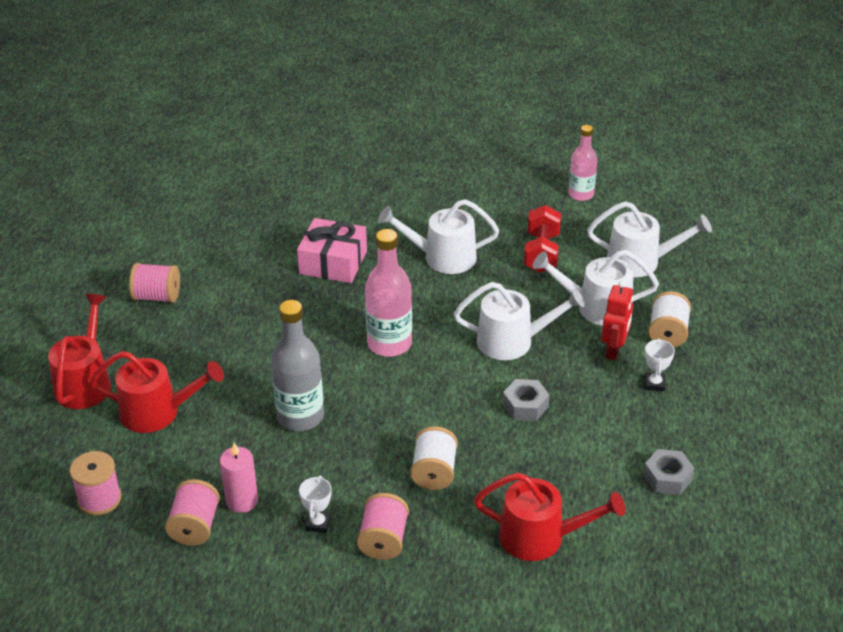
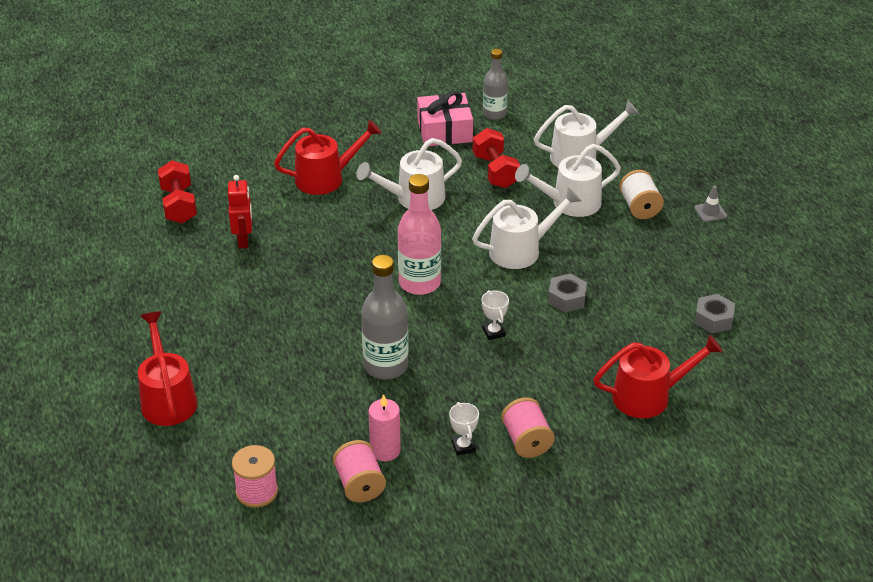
camera: 25 degrees left, 0 degrees up
(157, 296) = (180, 305): pink spool -> none
(158, 412) = (255, 402): red watering can -> red watering can (326, 178)
(221, 202) = (179, 205): none -> red dumbbell
(333, 262) = (321, 229): pink gift -> pink gift (444, 131)
(434, 472) = (530, 374): white spool -> none
(581, 194) = (494, 114): pink bottle -> grey bottle
(614, 350) = (607, 233): red robot -> red robot (243, 240)
(654, 384) = (656, 250): white trophy -> white trophy (494, 332)
(742, 361) = (710, 212): none -> grey traffic cone

